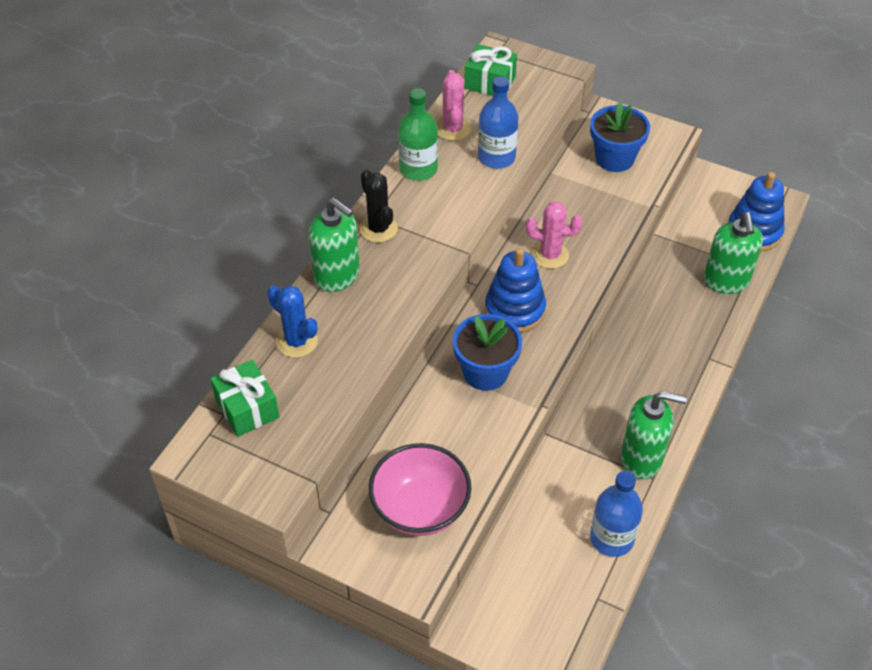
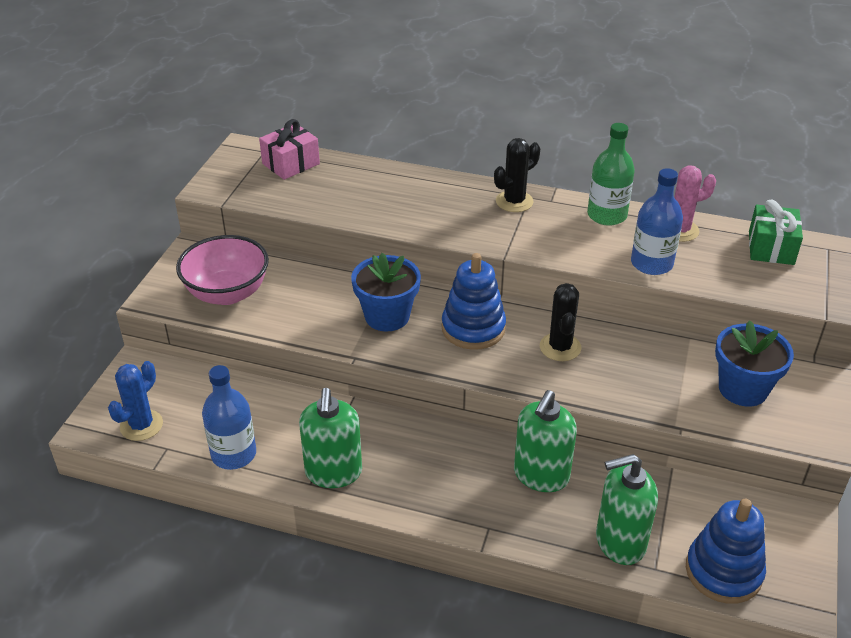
camera: 80 degrees right, 10 degrees down
(247, 408) = (291, 164): green gift -> pink gift
(297, 342) = (365, 177): blue cactus -> blue cactus (141, 425)
(337, 276) = (447, 187): green soap dispenser -> green soap dispenser (541, 475)
(550, 255) = (560, 347): pink cactus -> black cactus

